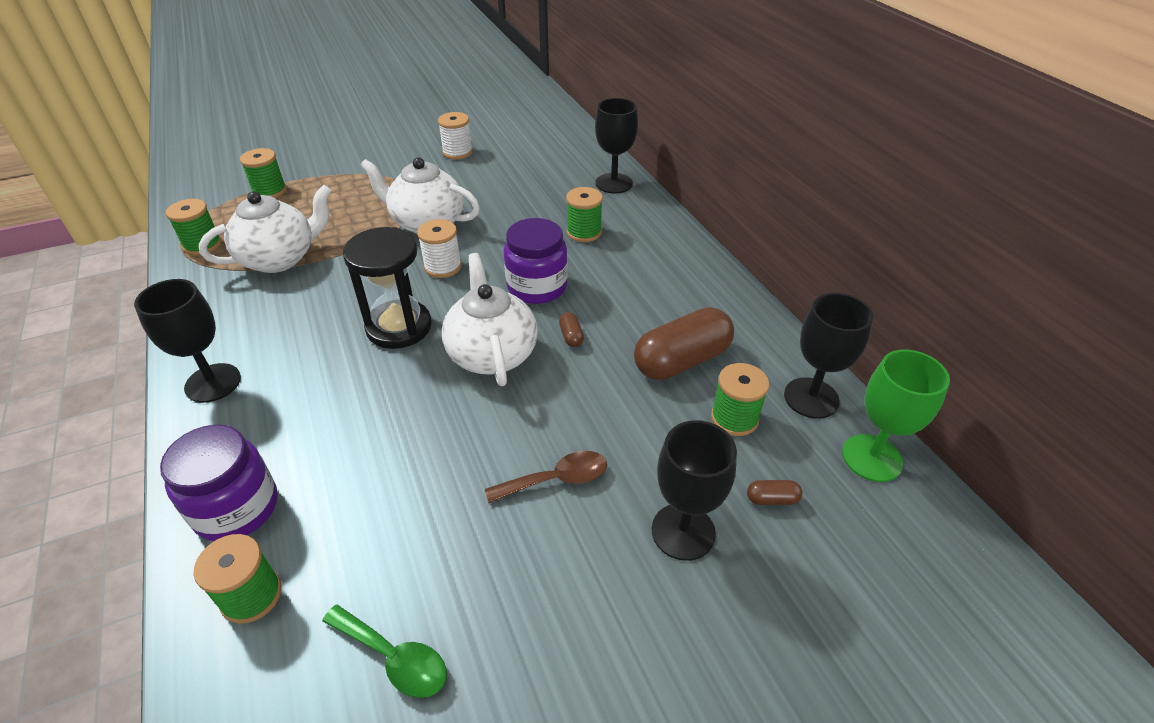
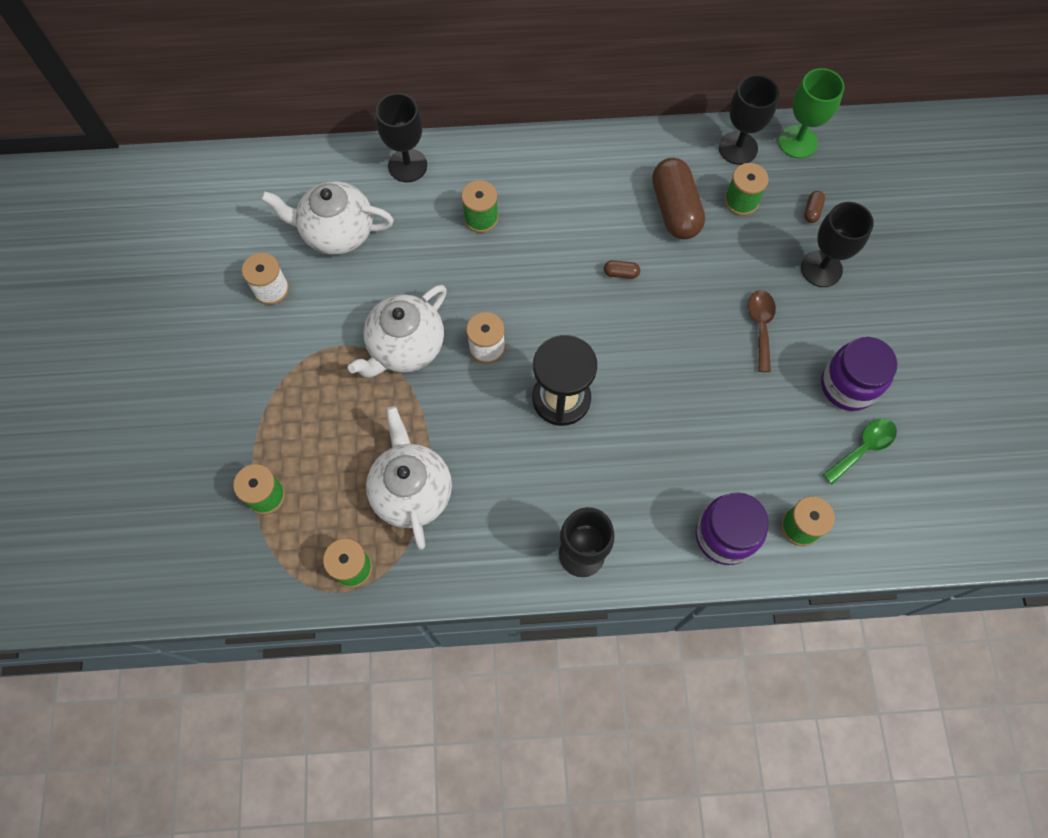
camera: 70 degrees left, 25 degrees up
(492, 354) = (621, 335): white teapot -> white teapot (337, 232)
(537, 287) = (547, 279): purple jar -> purple jar (848, 385)

